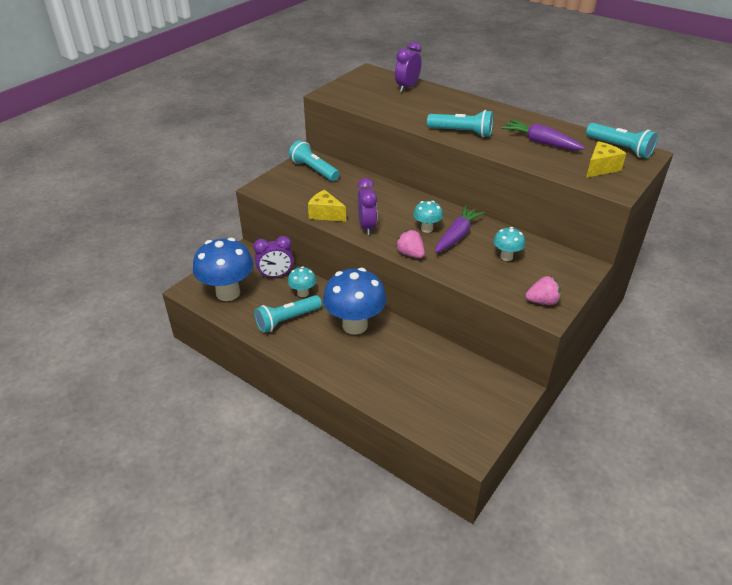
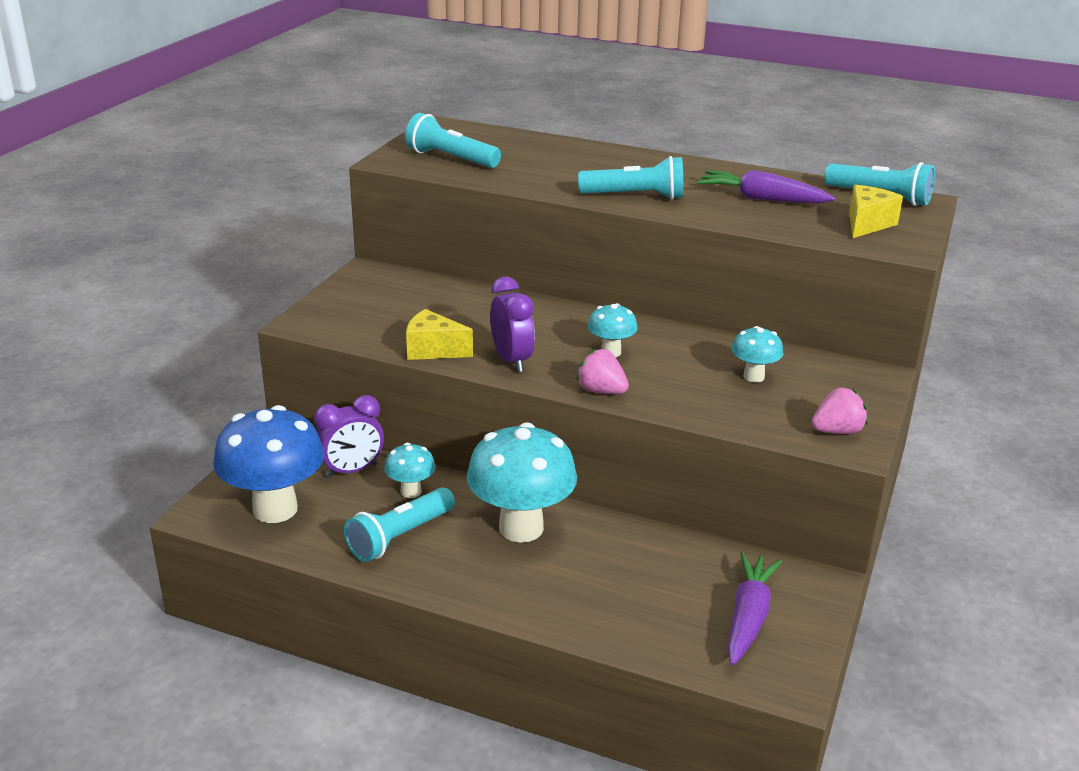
camera: 15 degrees left, 10 degrees down
(314, 170) = (383, 288): turquoise flashlight -> turquoise flashlight (450, 158)
(355, 325) = (521, 528): blue mushroom -> turquoise mushroom
(407, 87) = (516, 143): purple clock -> none
(457, 236) = (663, 356): purple carrot -> purple carrot (748, 617)

